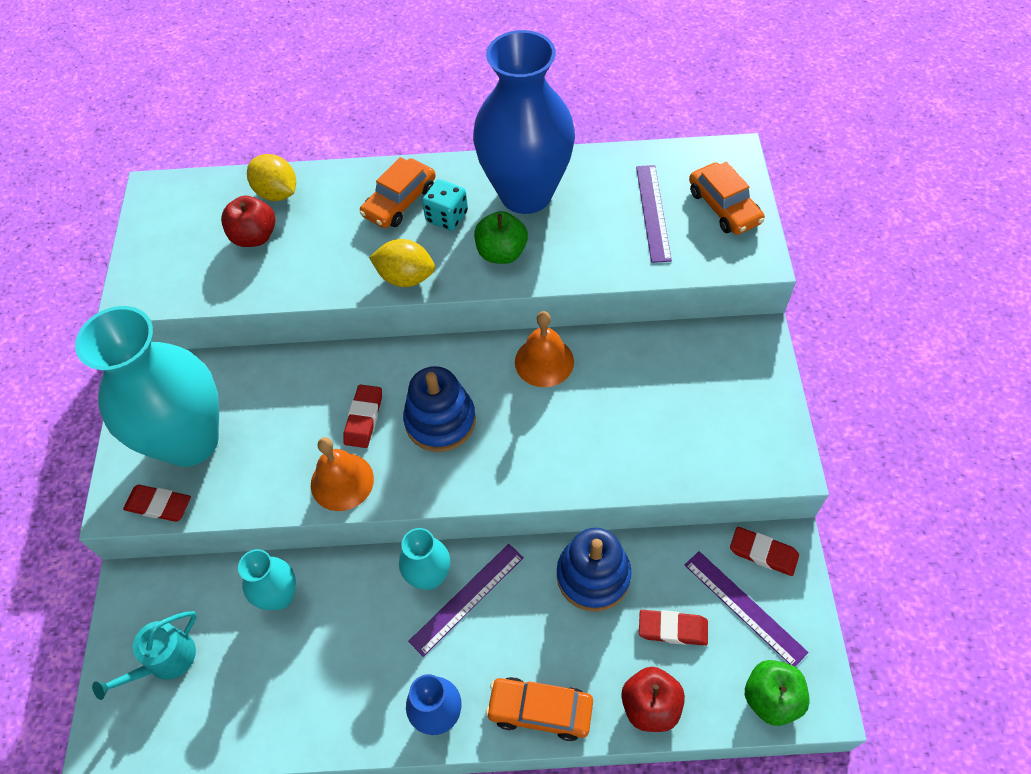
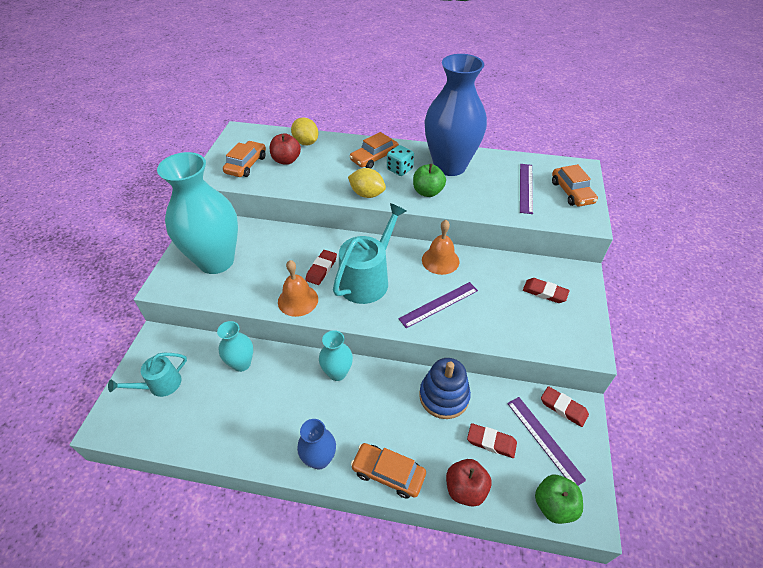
camera: 10 degrees right, 10 degrees down
(159, 505) = (186, 290): red eraser -> red eraser (544, 292)
(189, 259) = (246, 165): none -> orange car
(440, 421) = (367, 279): blue stacking toy -> turquoise watering can
(467, 598) = (358, 391): purple ruler -> purple ruler (439, 304)

